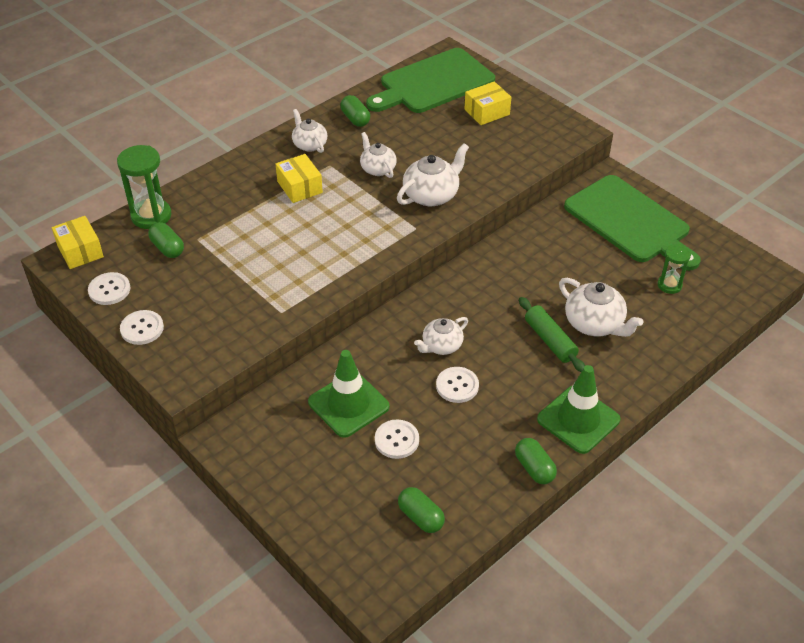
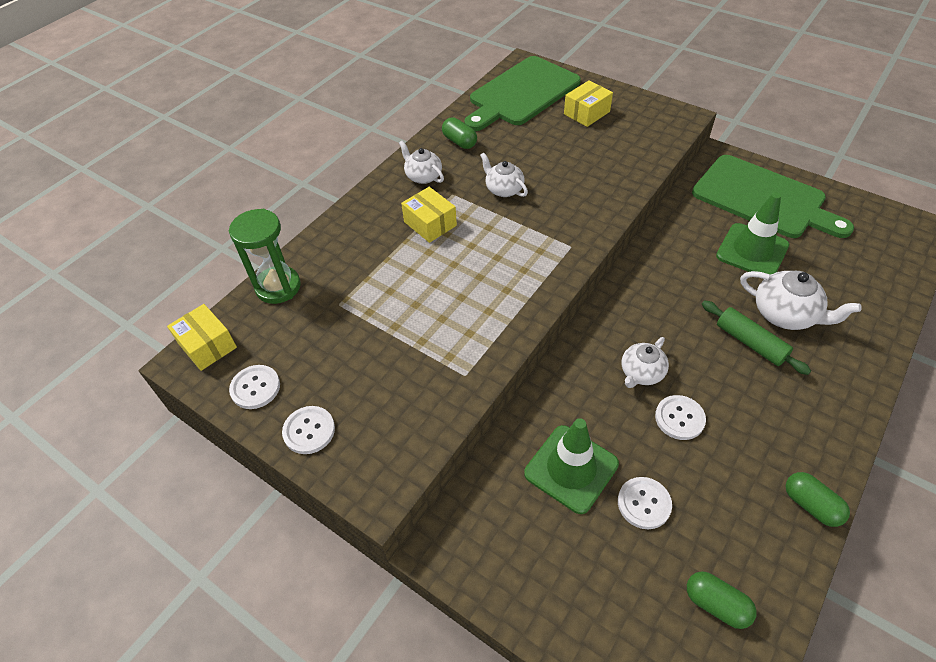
camera: 10 degrees left, 5 degrees up
(167, 248) = (308, 322): green capsule -> none
(431, 195) = (571, 207): white teapot -> none
(578, 419) = (826, 431): green traffic cone -> green traffic cone (752, 251)
(669, 285) = (835, 257): green hourglass -> none

